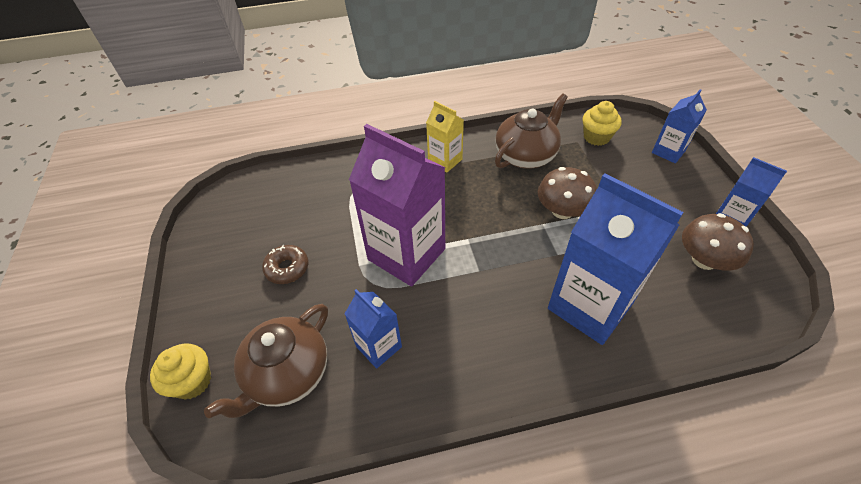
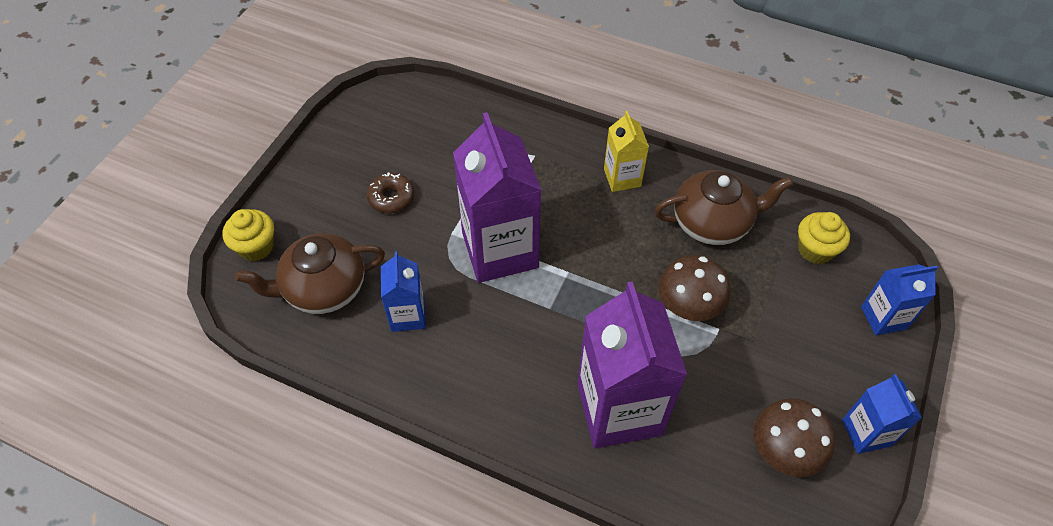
camera: 35 degrees right, 5 degrees up
(590, 306) = (619, 409): blue carton -> purple carton

